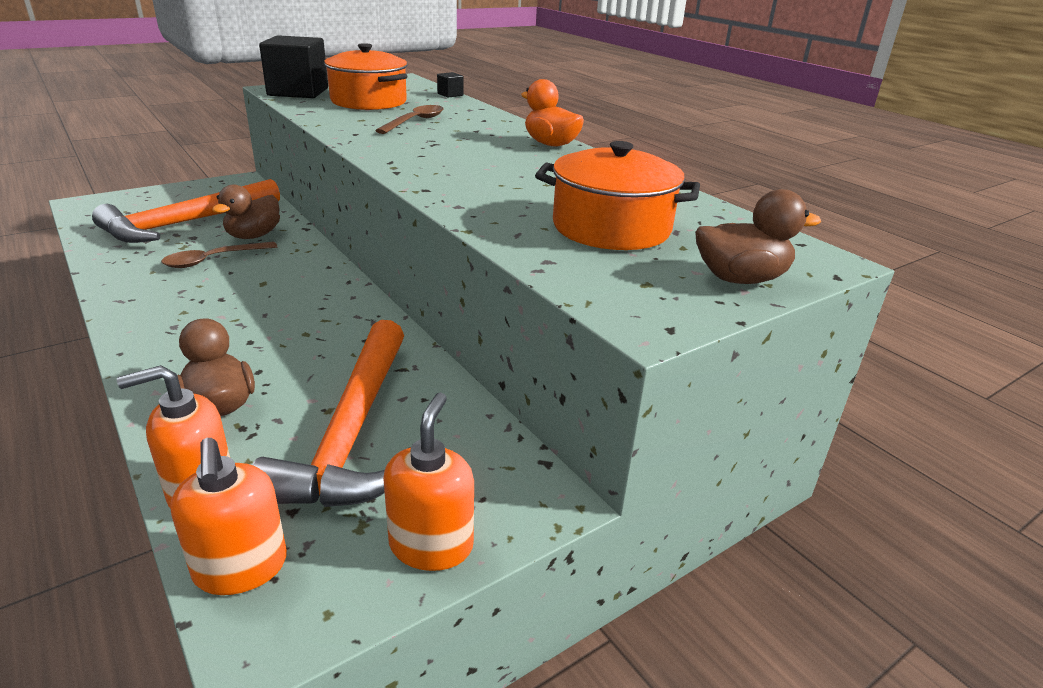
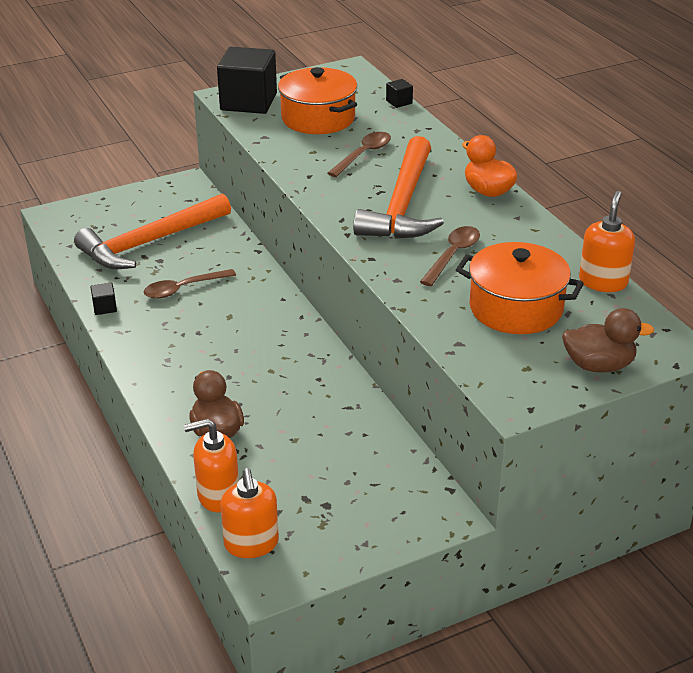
camera: 10 degrees right, 5 degrees up
(110, 278) = (105, 307): none -> black cube
(253, 236) = (212, 260): brown duck -> none
(352, 432) = (313, 458): orange hammer -> orange hammer (403, 204)
(431, 545) = (367, 539): orange soap dispenser -> orange soap dispenser (603, 282)
(523, 187) = (453, 255): none -> brown spoon

